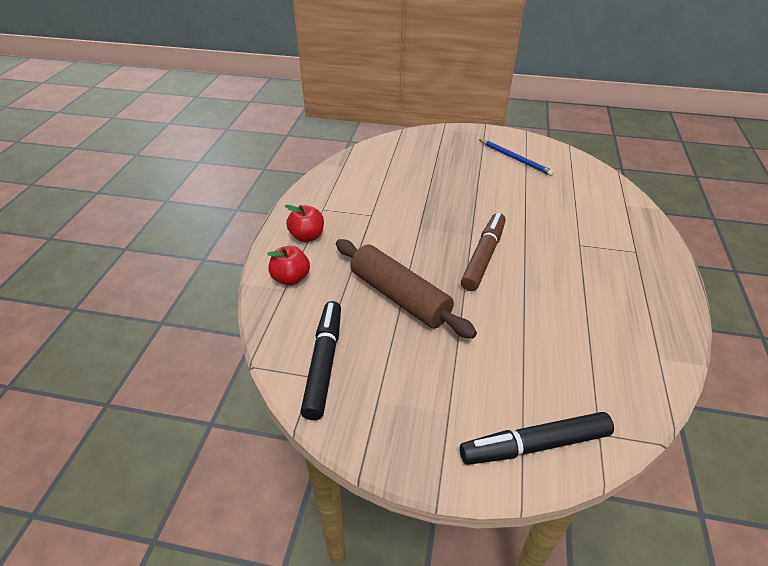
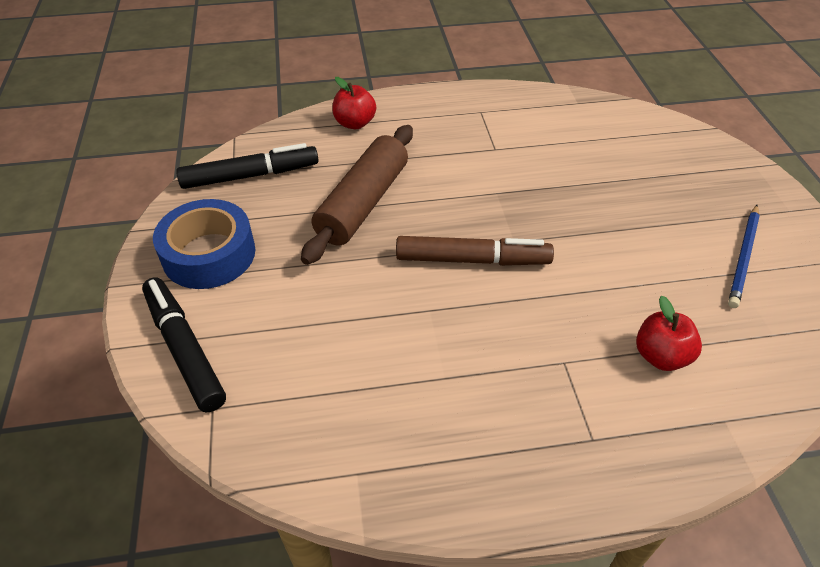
camera: 70 degrees right, 5 degrees up
(307, 236) = (425, 114): red apple -> red apple (660, 356)
(421, 411) = (209, 254): none -> blue tape

